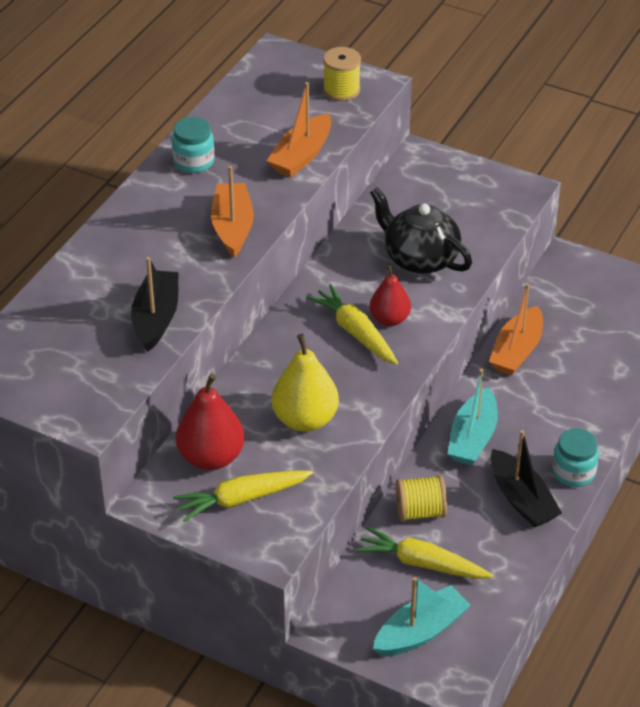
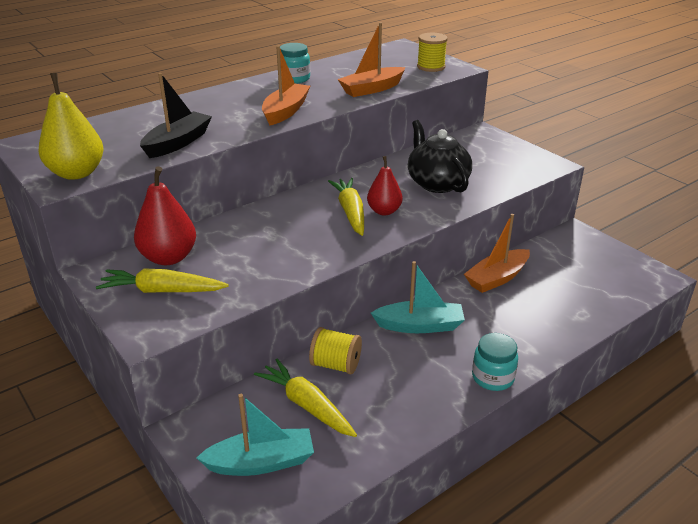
camera: 25 degrees right, 10 degrees down
(305, 419) = (262, 254): yellow pear -> yellow pear (77, 173)
(473, 438) = (419, 325): turquoise boat -> turquoise boat turned 135 degrees counterclockwise
(521, 499) = (431, 383): black boat -> none

